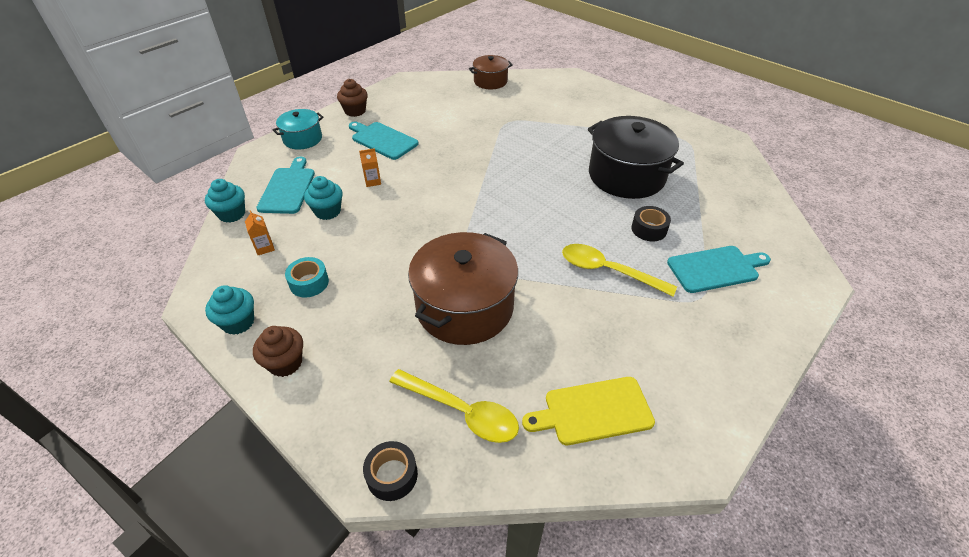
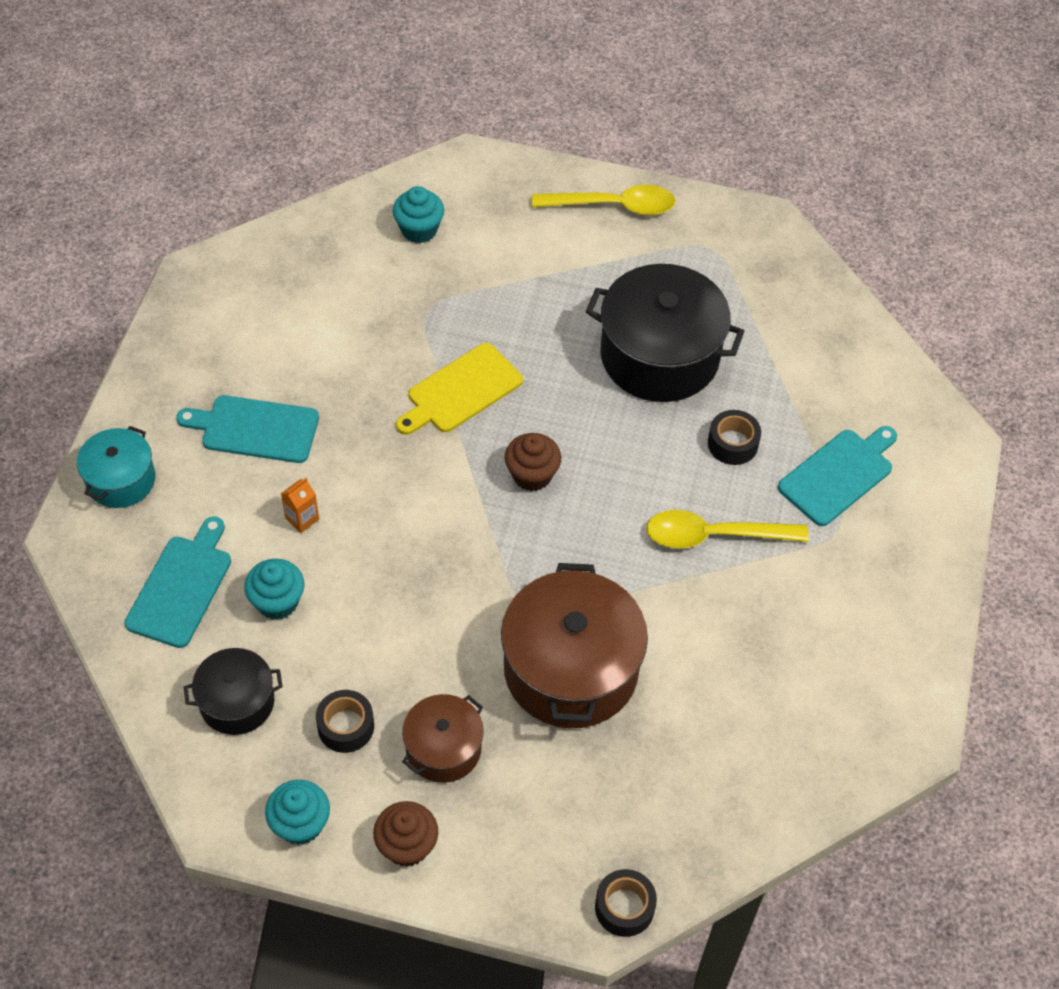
camera: 30 degrees left, 10 degrees up
(232, 214) = (136, 669): turquoise cupcake -> turquoise cupcake (419, 230)
(264, 248) = (237, 702): orange carton -> black pot
(288, 188) = (181, 587): turquoise cutting board -> turquoise cutting board turned 45 degrees clockwise
(309, 283) = (346, 726): turquoise tape -> black tape
(355, 111) = (160, 383): brown cupcake -> brown cupcake (532, 475)
(461, 411) = (651, 803): yellow spoon -> yellow spoon (613, 206)
(490, 81) = (342, 223): brown pot -> brown pot (443, 748)
(593, 411) = (789, 735): yellow cutting board -> yellow cutting board (461, 391)

